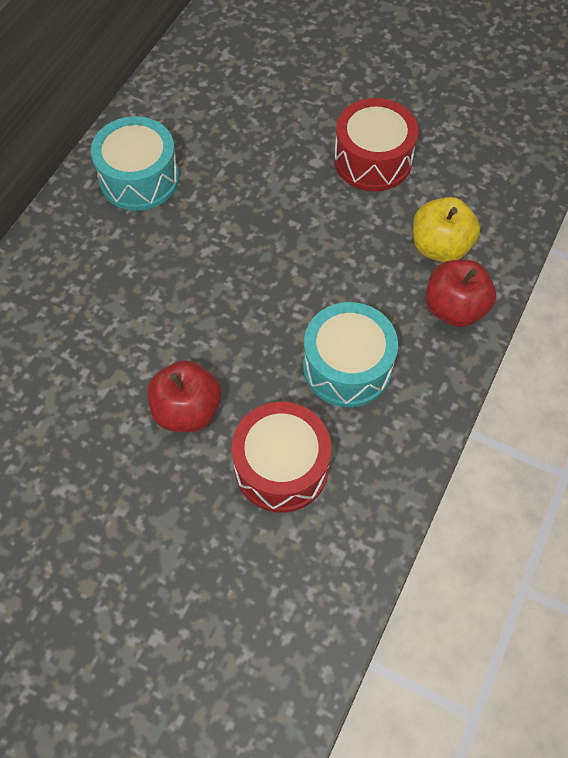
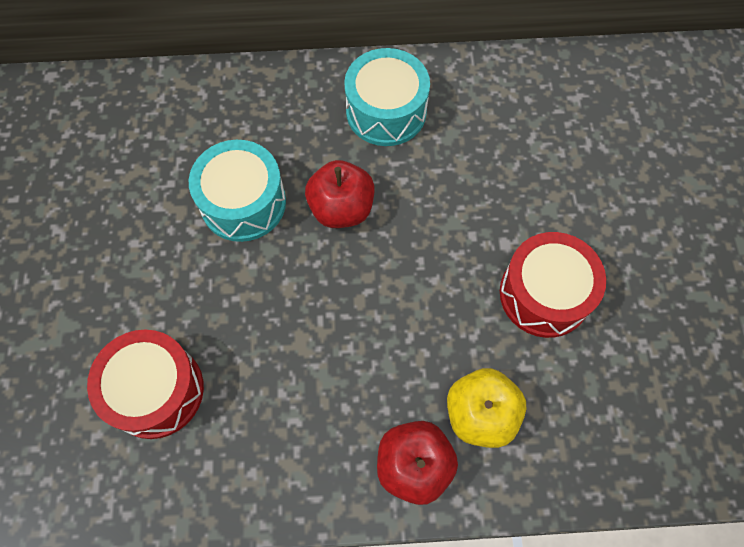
camera: 60 degrees right, 5 degrees up
(187, 410) = (173, 282): red apple -> red apple (341, 208)
(347, 366) = (289, 394): turquoise drum -> turquoise drum (243, 202)

